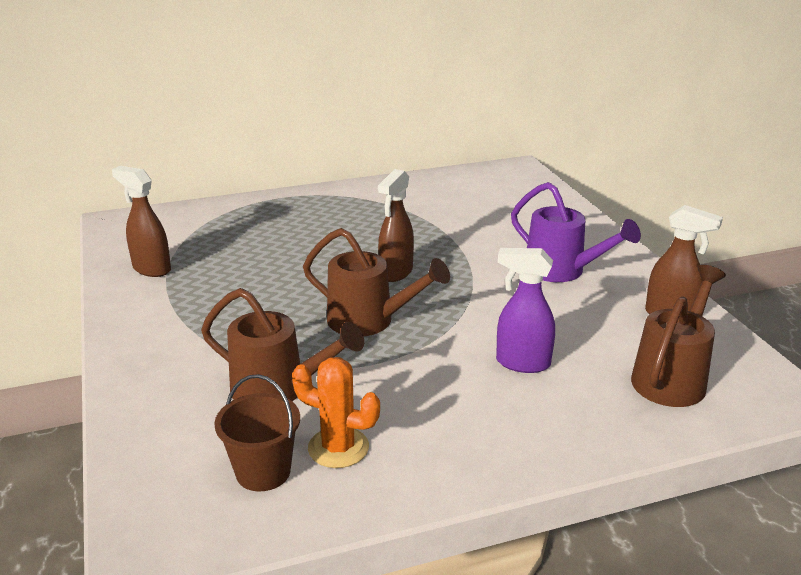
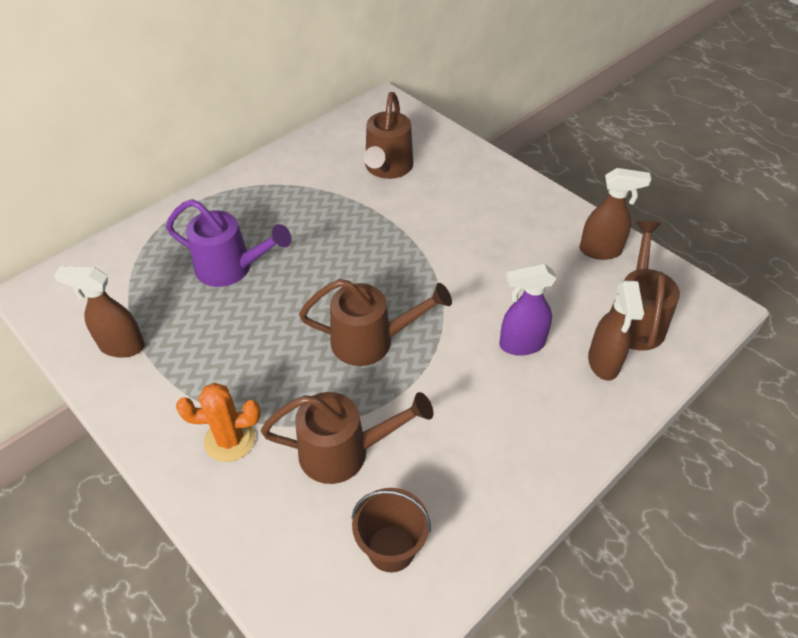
camera: 25 degrees left, 20 degrees up
(338, 448) = (435, 496): orange cactus -> orange cactus (230, 440)
(395, 273) = (358, 273): brown spray bottle -> brown spray bottle (603, 363)
(483, 210) = (387, 168): none -> brown watering can
(562, 271) = (493, 225): purple watering can -> purple watering can (231, 268)

